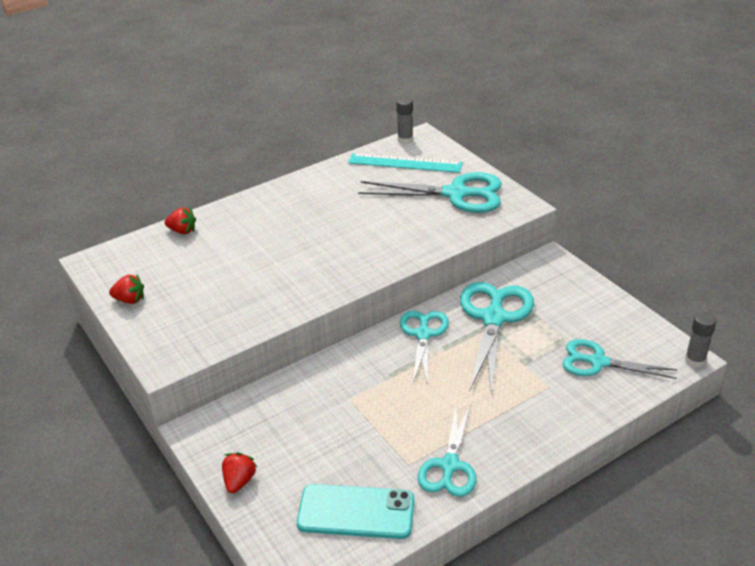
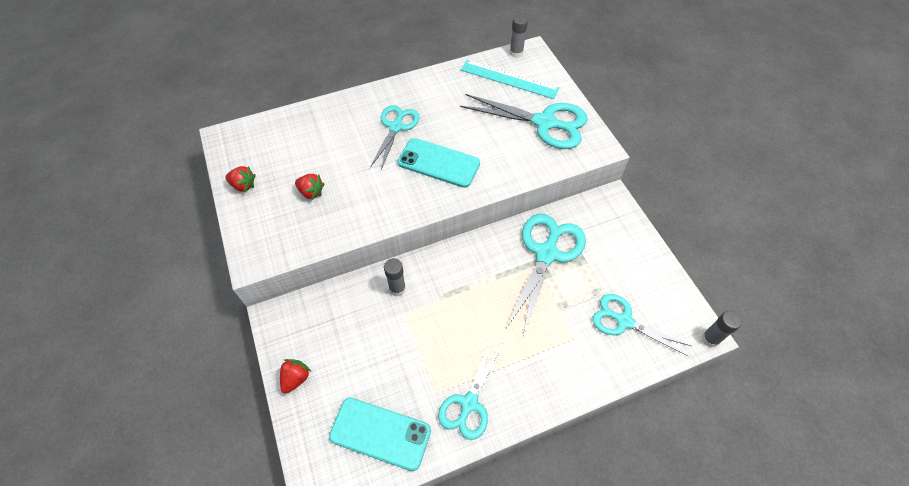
camera: 10 degrees right, 20 degrees up
(182, 231) = (304, 119): red strawberry -> red strawberry (311, 192)
(333, 378) = (397, 288): none -> grey glue stick
(350, 245) = (438, 163): none -> turquoise phone
(423, 334) = (483, 258): turquoise scissors -> turquoise scissors (396, 127)

